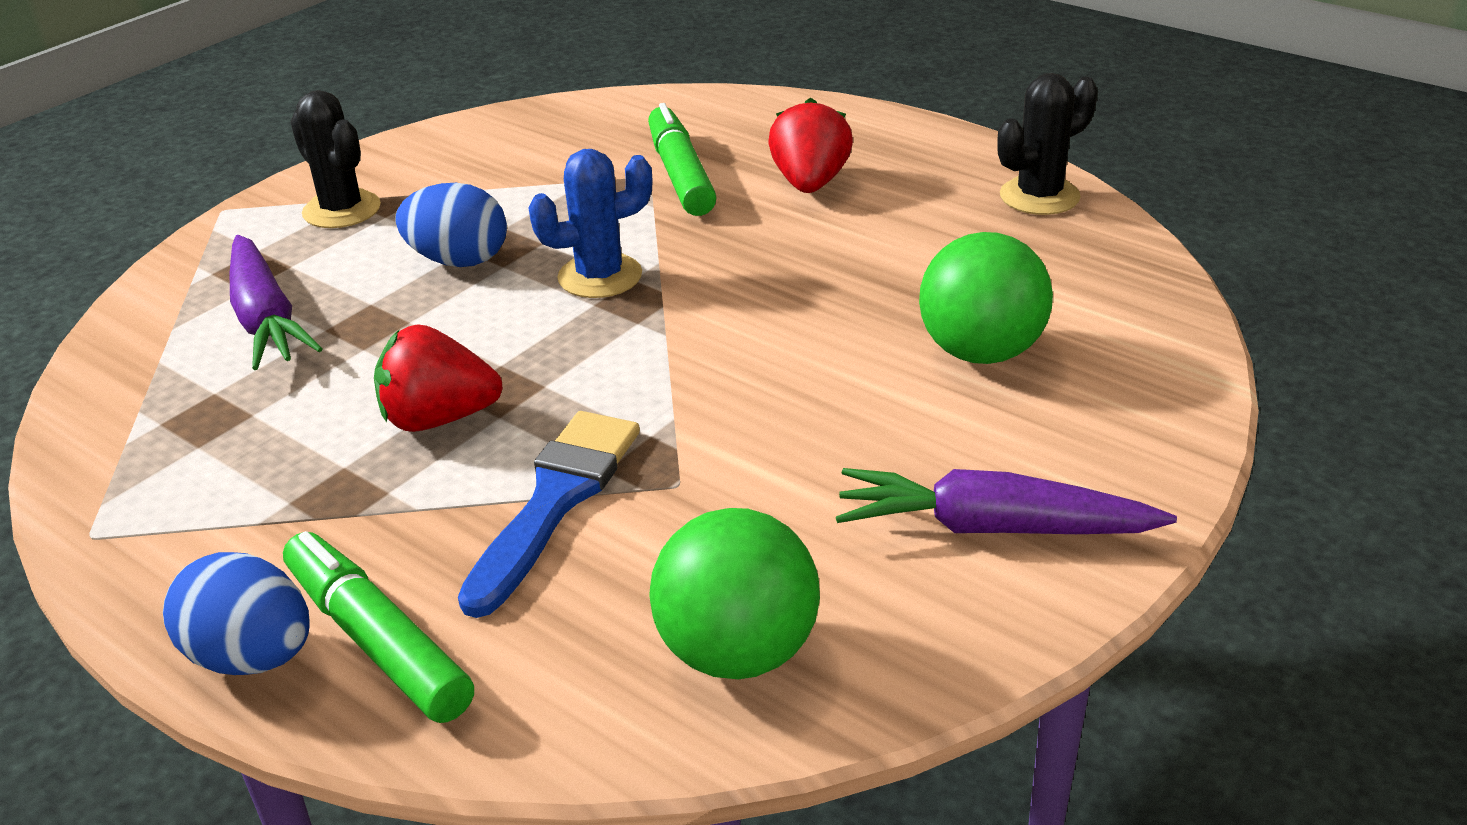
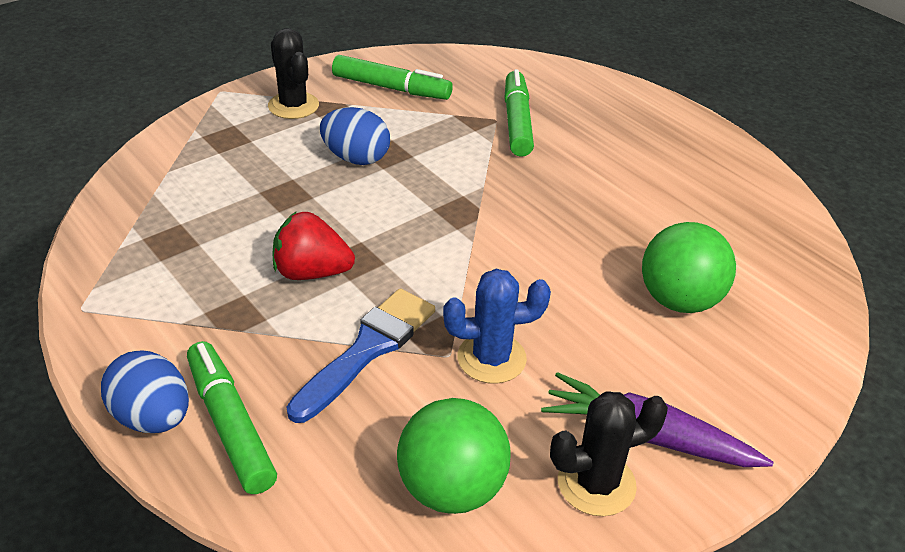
camera: 10 degrees right, 5 degrees up
(266, 319) = (226, 176): purple carrot -> none
(482, 163) = (391, 88): none -> green marker
(600, 276) = (442, 189): blue cactus -> blue cactus (491, 358)
(810, 183) = (601, 146): red strawberry -> none
(1039, 196) = (756, 187): black cactus -> black cactus (596, 483)

